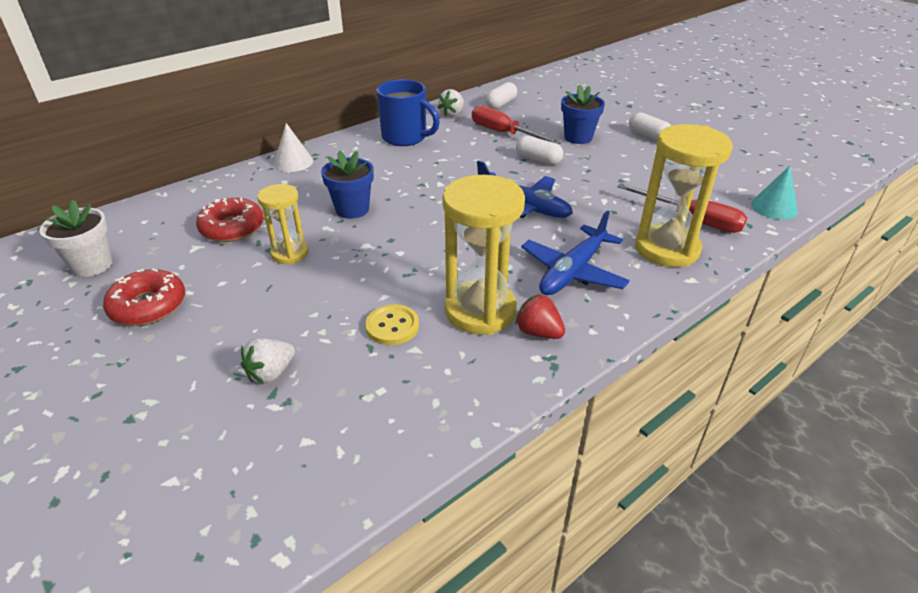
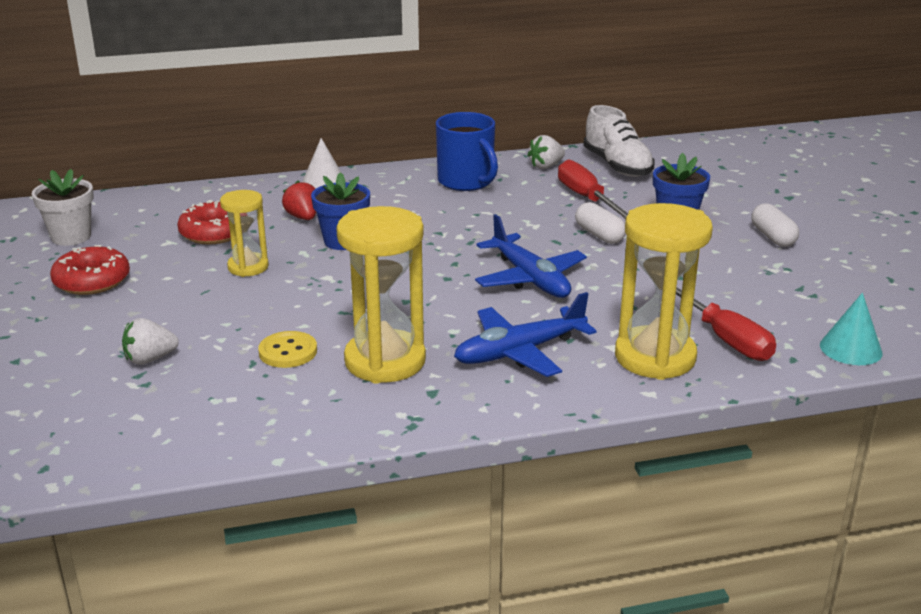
camera: 25 degrees right, 10 degrees down
(501, 104) = (617, 166): white capsule -> white shoe
(538, 332) = (425, 394): red strawberry -> red strawberry (303, 217)

